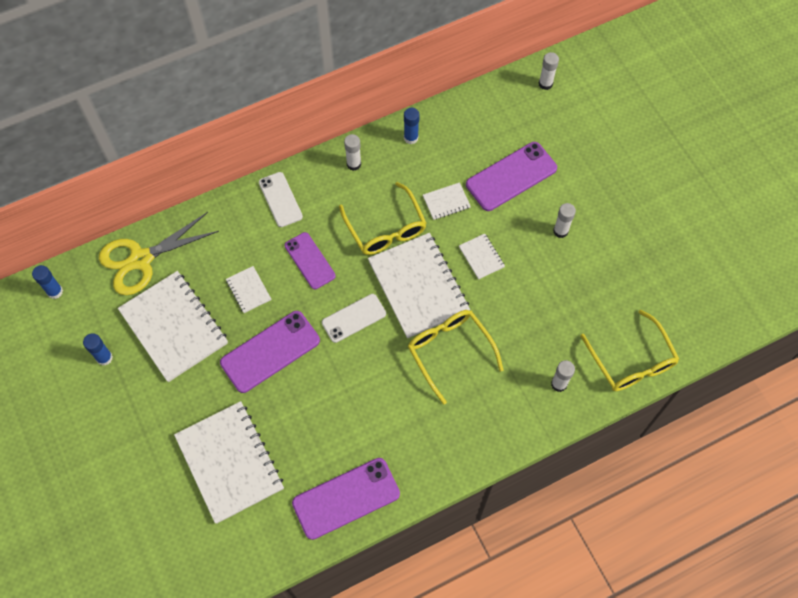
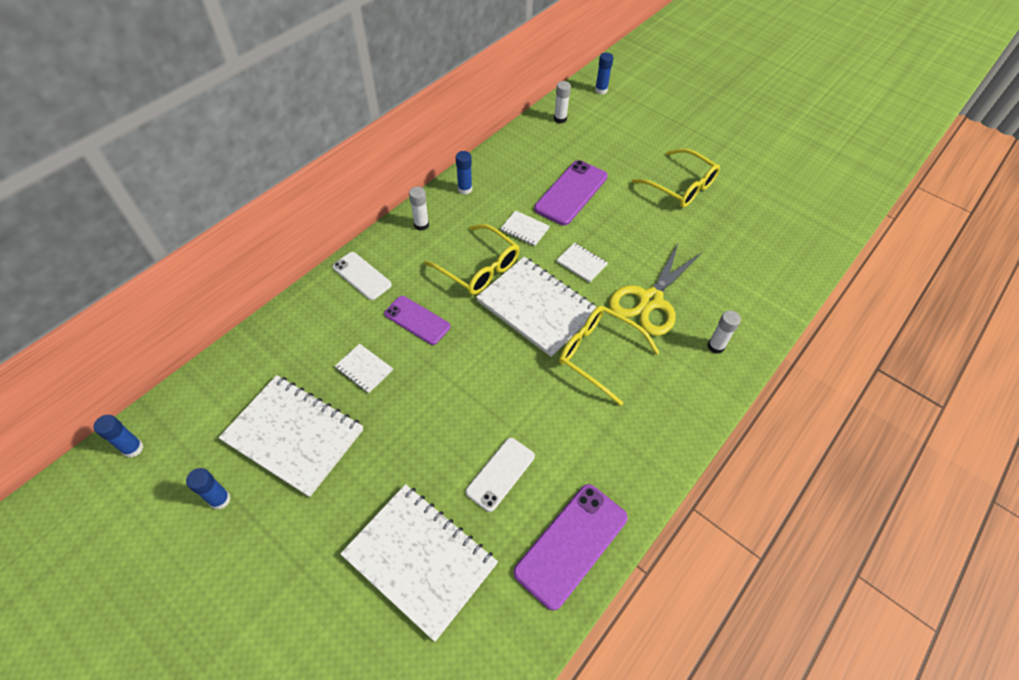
camera: 25 degrees left, 10 degrees down
(141, 260) = (229, 380): yellow scissors -> yellow scissors (650, 300)
(270, 351) = (414, 421): purple phone -> none
(354, 318) = (488, 357): white phone -> white phone (500, 474)
(446, 202) = (524, 229): white notebook -> white notebook turned 75 degrees clockwise
(560, 231) = (638, 221): white glue stick -> none
(608, 60) = (601, 90): none -> blue glue stick
(631, 360) = (764, 303): yellow glasses -> yellow glasses (680, 186)

